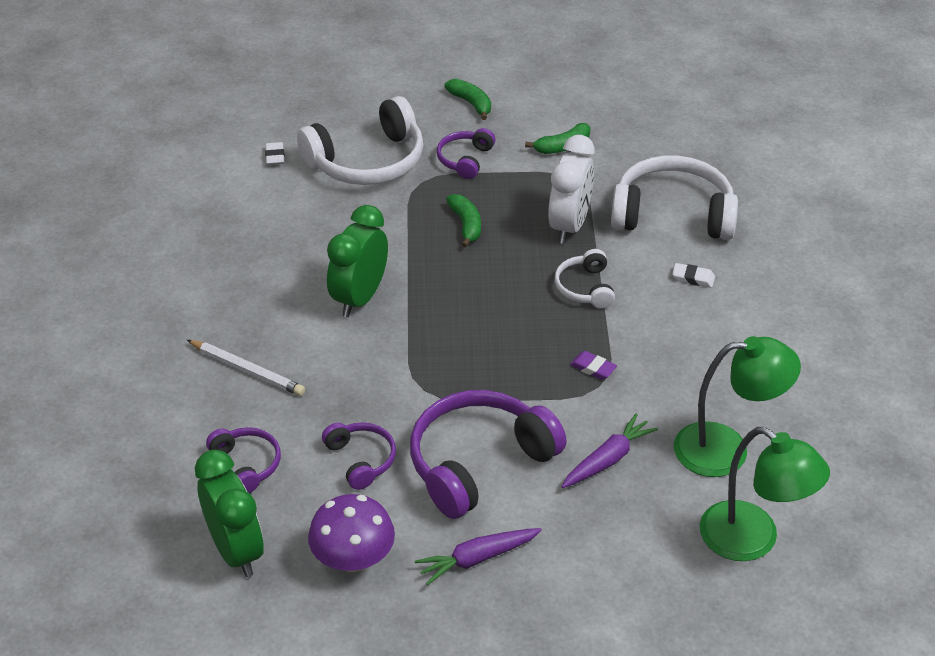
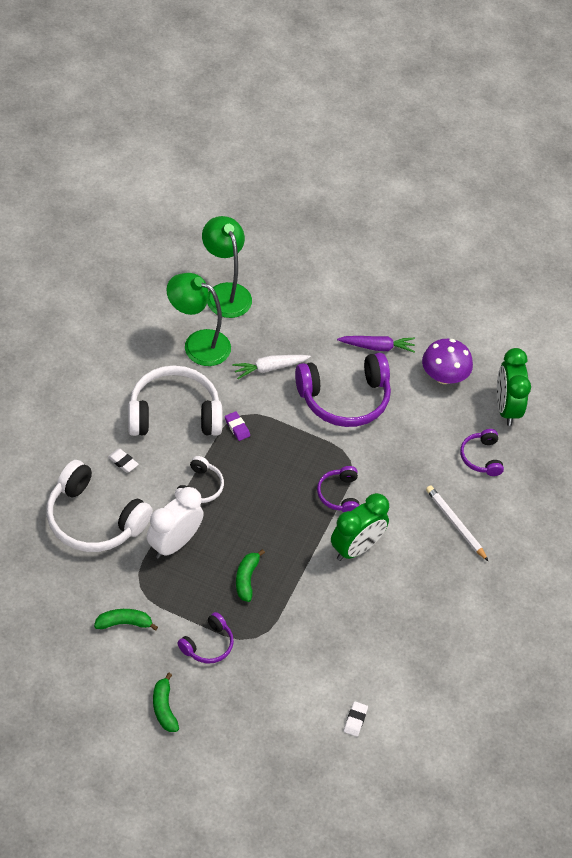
camera: 160 degrees left, 10 degrees up
(361, 459) = (412, 431): purple headphones -> purple headphones (339, 495)
(368, 162) = (284, 678): white headphones -> white headphones (174, 413)
(608, 459) = (269, 368): purple carrot -> white carrot

